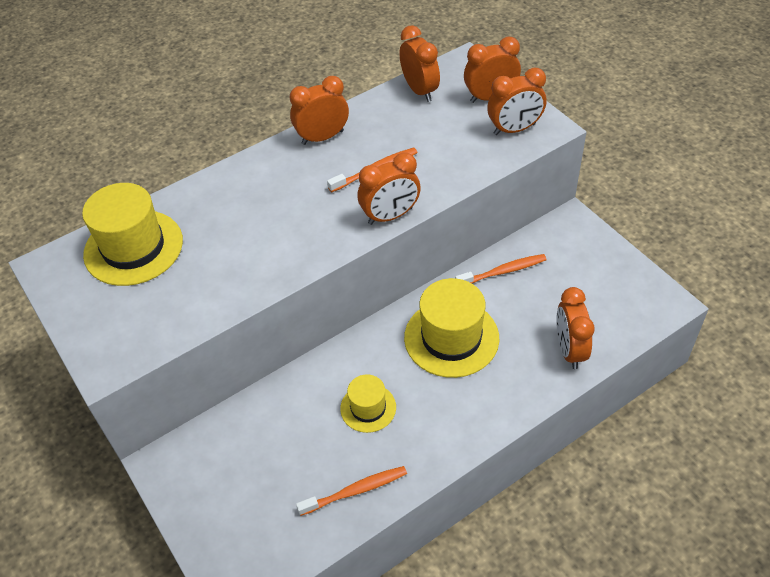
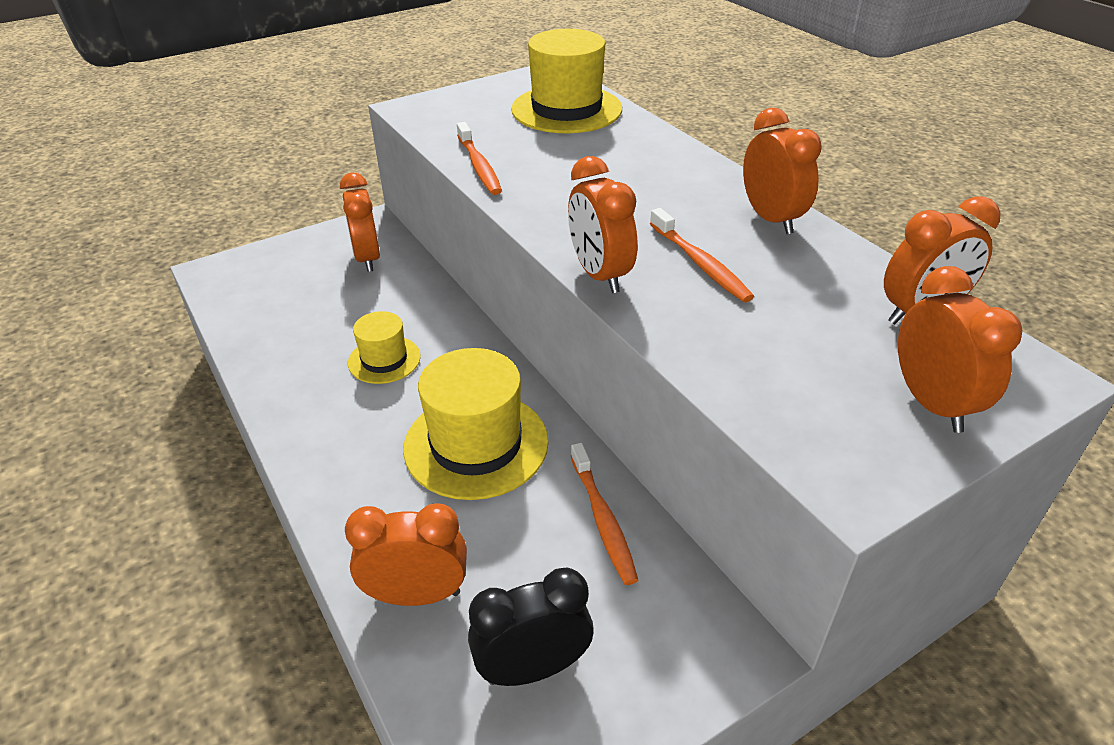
camera: 90 degrees right, 10 degrees down
(355, 491) = (276, 348): orange toothbrush -> orange toothbrush (479, 166)
(514, 129) = (835, 430): orange clock -> orange clock (367, 258)
(600, 295) = (533, 668): none -> black clock

